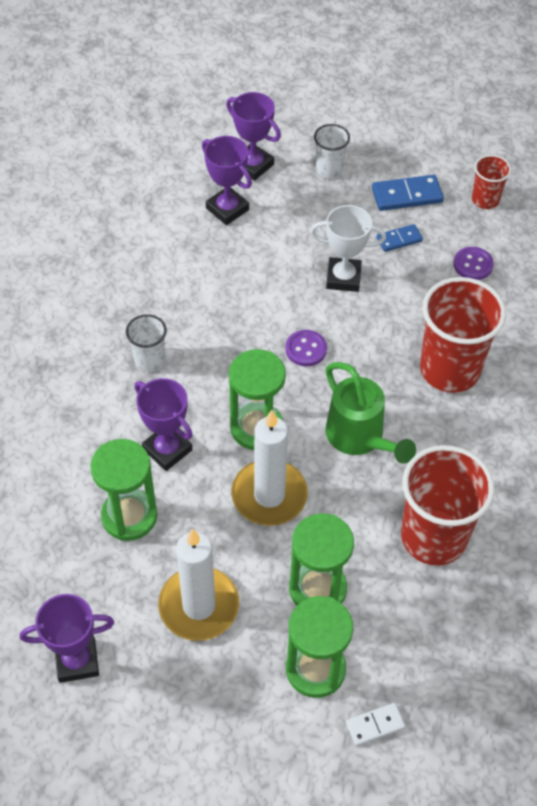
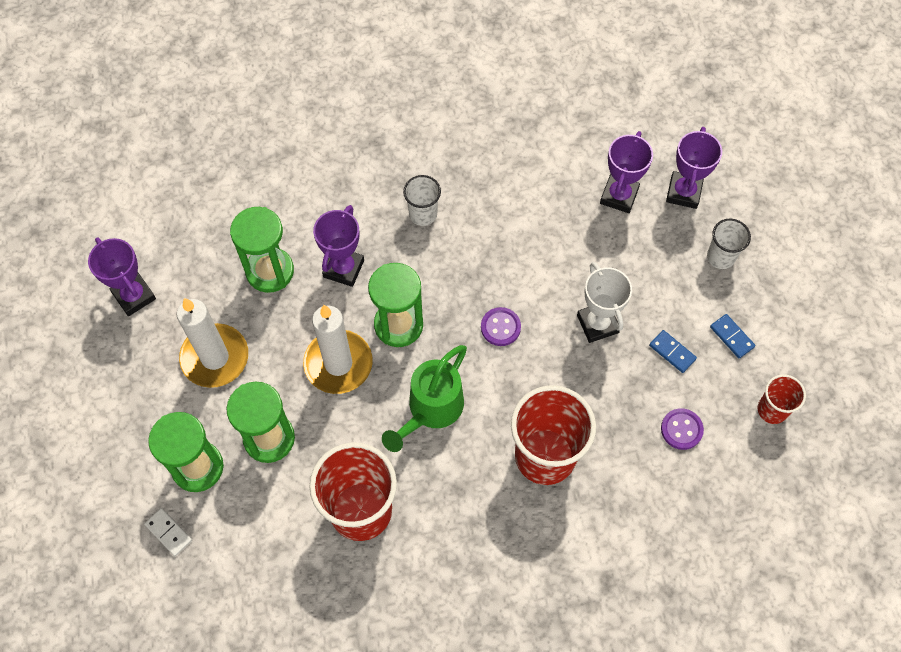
camera: 65 degrees right, 10 degrees up
(407, 195) = (732, 337): blue domino -> blue domino, size x0.62

